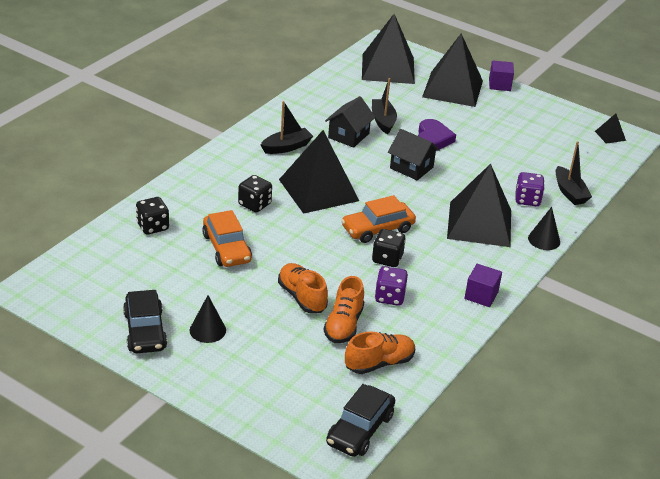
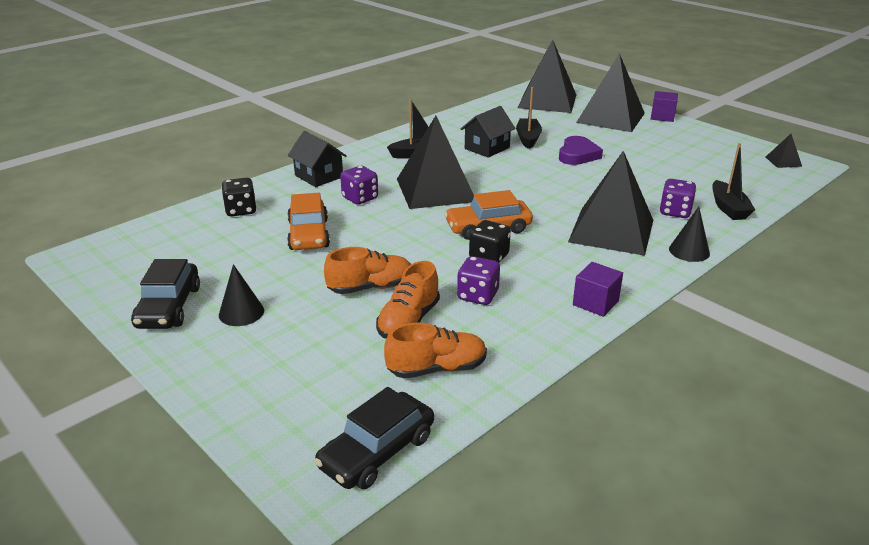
camera: 15 degrees right, 5 degrees down
(254, 204) = (360, 198): black dice -> purple dice
(302, 297) = (371, 287): orange shoe -> orange shoe turned 90 degrees clockwise
(411, 168) = (546, 177): black house -> black house (319, 176)

